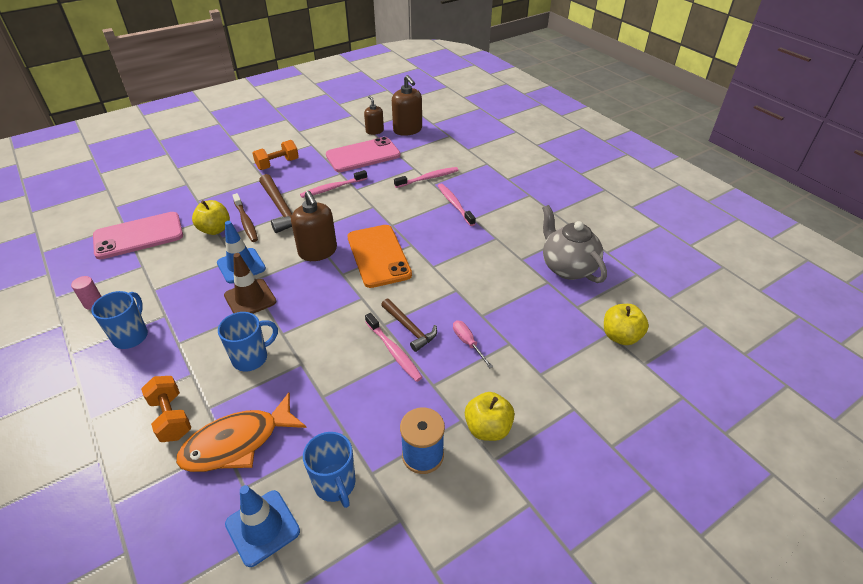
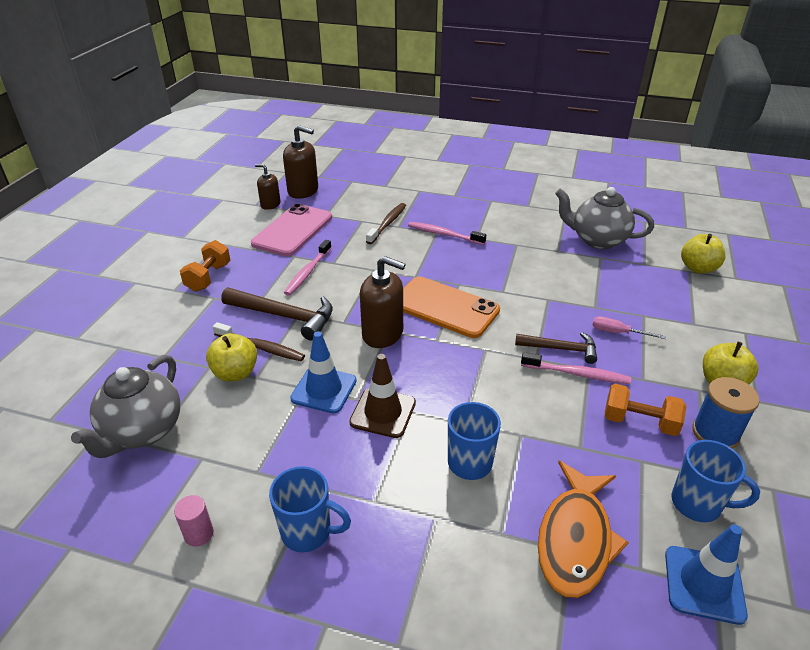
camera: 40 degrees left, 5 degrees down
(131, 336) = (308, 532): blue mug -> blue mug turned 135 degrees clockwise
(138, 236) = (142, 431): pink phone -> grey teapot
(171, 417) = (481, 569): orange dumbbell -> orange dumbbell (639, 422)
(428, 178) = (387, 223): pink toothbrush -> brown toothbrush

